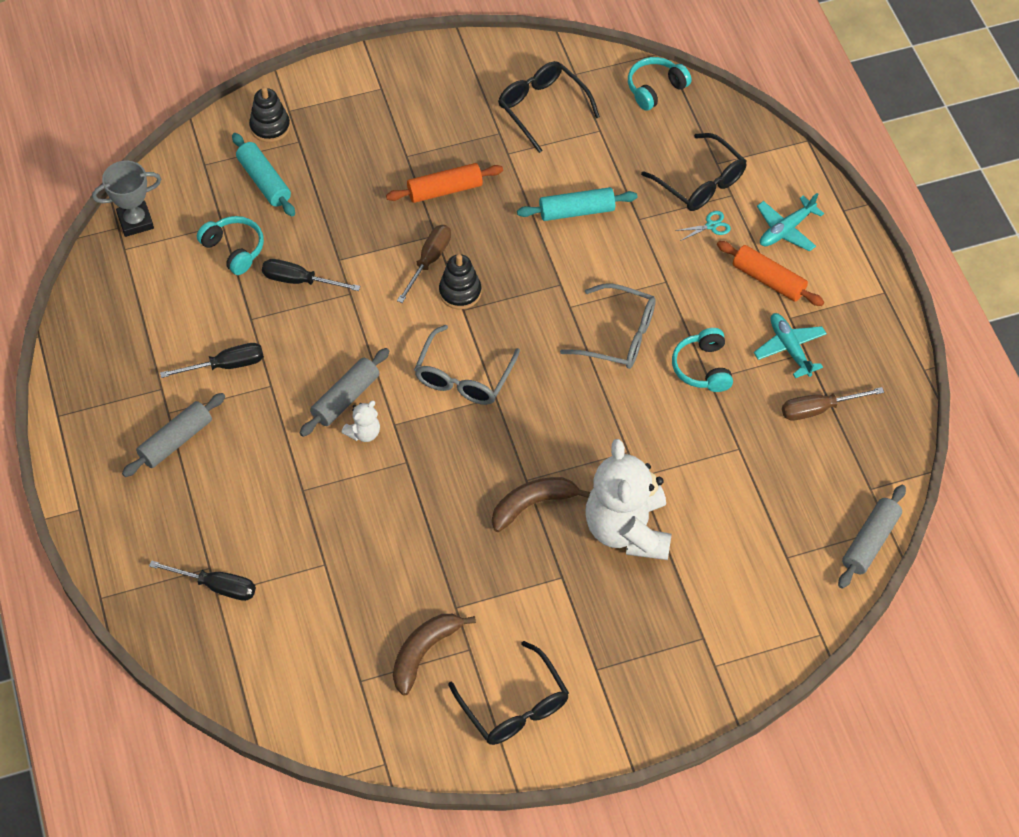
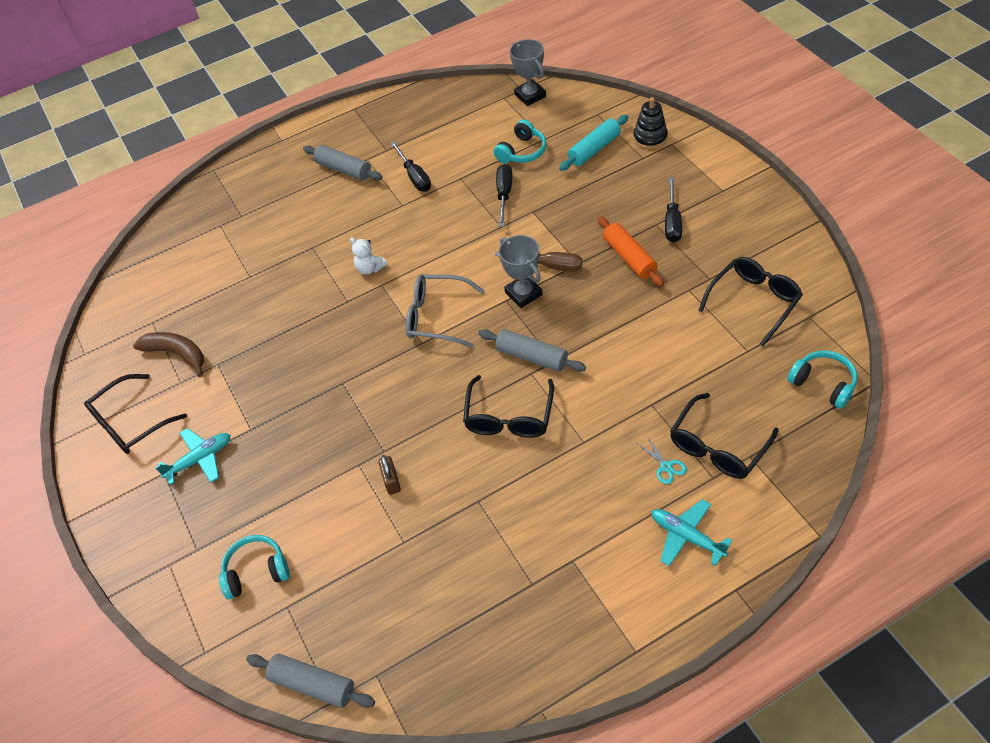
camera: 85 degrees right, 5 degrees down
(216, 586) = (226, 223): black screwdriver -> black screwdriver (672, 222)
(345, 398) = (400, 249): grey rolling pin -> grey rolling pin (532, 356)
(460, 292) = (523, 293): black stacking toy -> grey trophy
(533, 504) = (319, 393): brown banana -> none
(576, 211) = (642, 354): turquoise rolling pin -> none
(618, 336) = (509, 417): grey glasses -> black glasses
(627, 530) = (302, 467): white teddy bear -> none
(667, 449) = (391, 481): none -> brown padlock
(703, 368) = (490, 493): turquoise headphones -> turquoise headphones (256, 572)
(768, 280) = (615, 531): orange rolling pin -> none
(789, 348) = (533, 566): turquoise plane -> turquoise plane (200, 459)
(819, 409) = (464, 608): brown screwdriver -> none

